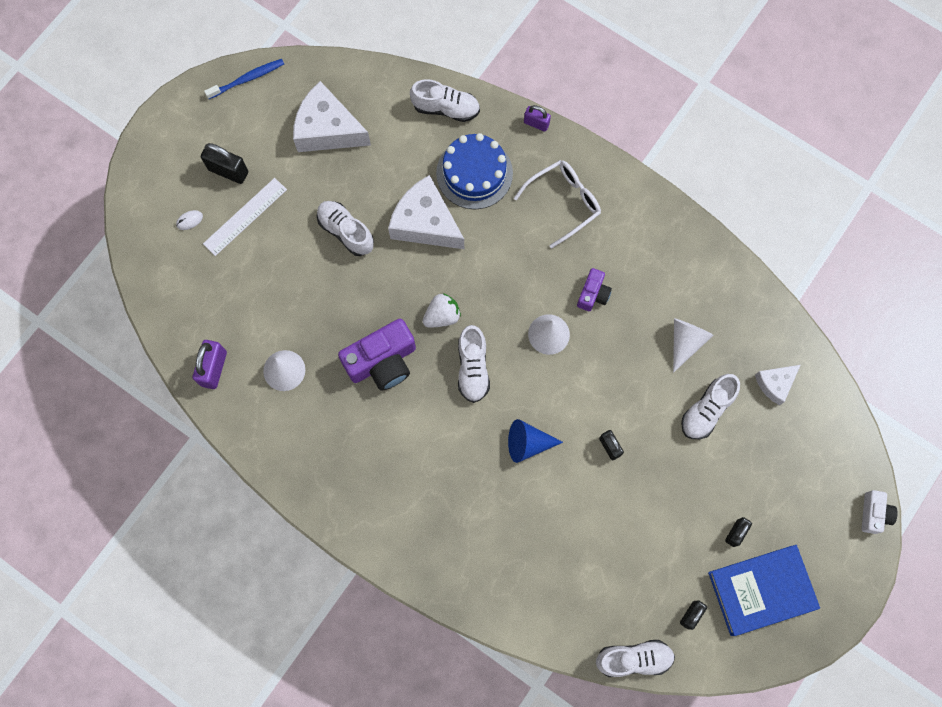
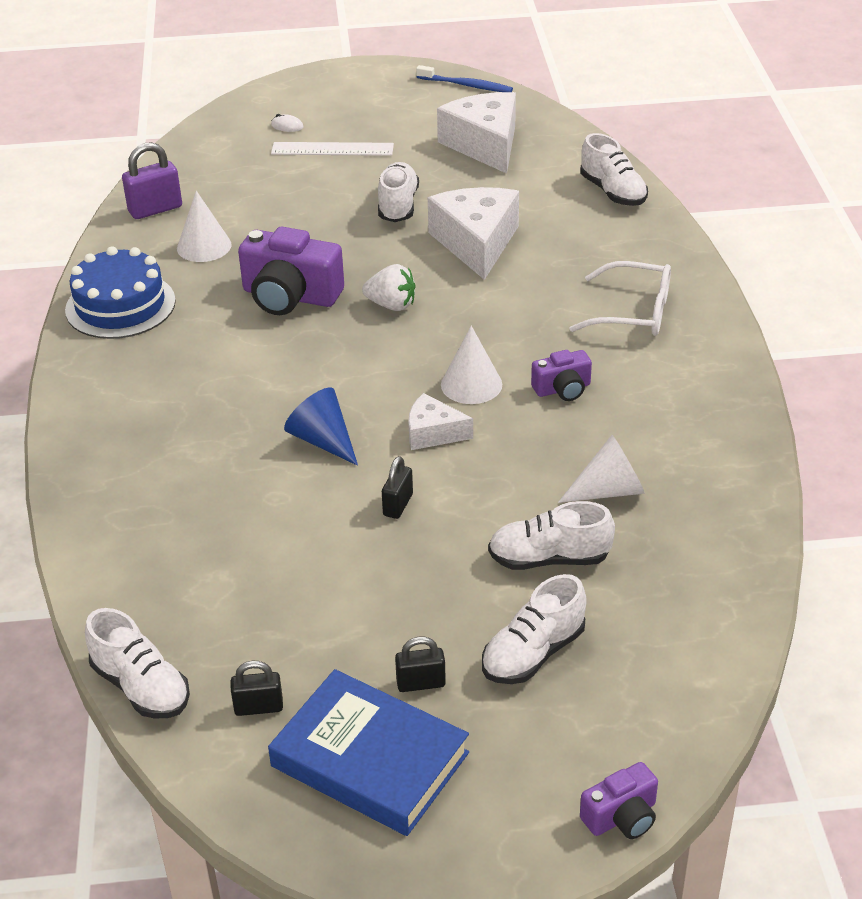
camera: 50 degrees right, 35 degrees down
(228, 171) = (364, 120): black padlock -> none
(473, 368) = (360, 355): white shoe -> white shoe (533, 653)
(474, 173) = (574, 242): blue cake -> blue cake (120, 305)
(536, 123) = (688, 249): purple padlock -> none
(775, 384) = (665, 599): white cheese -> white cheese (433, 433)
(874, 513) = (621, 816): white camera -> purple camera

